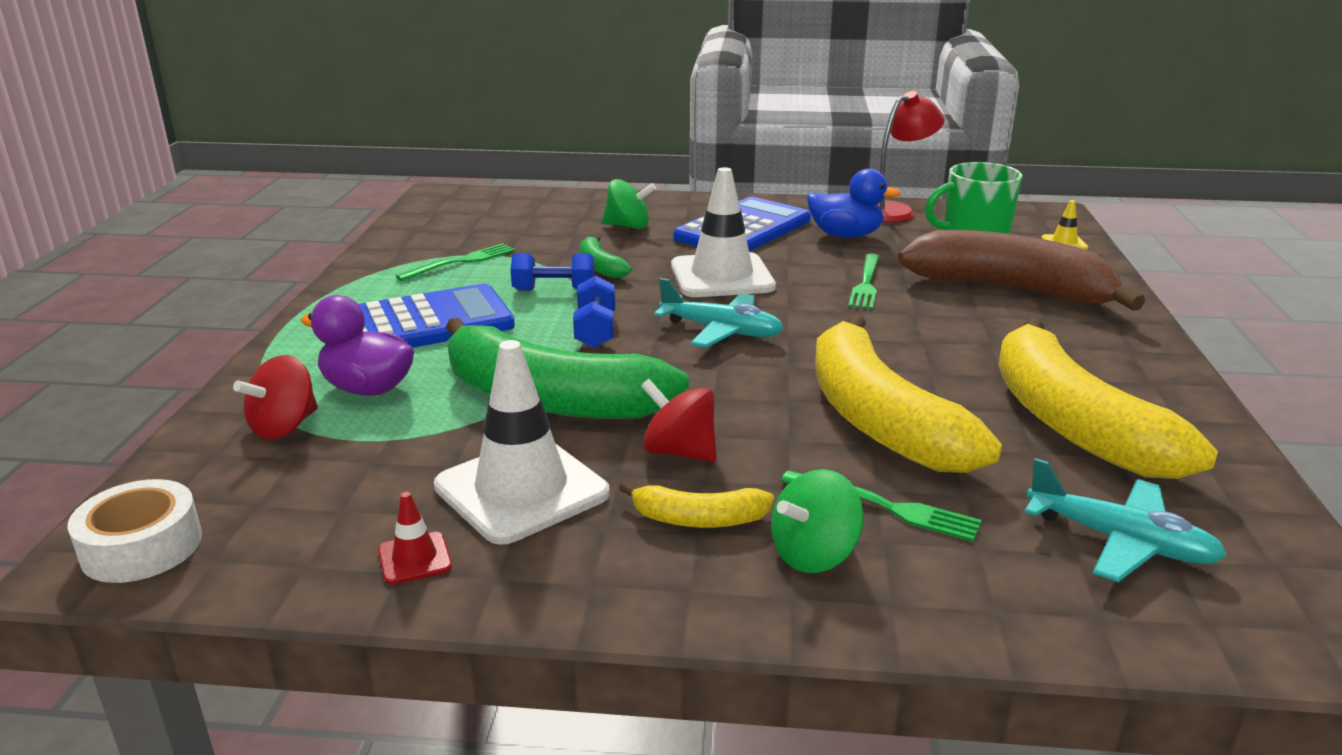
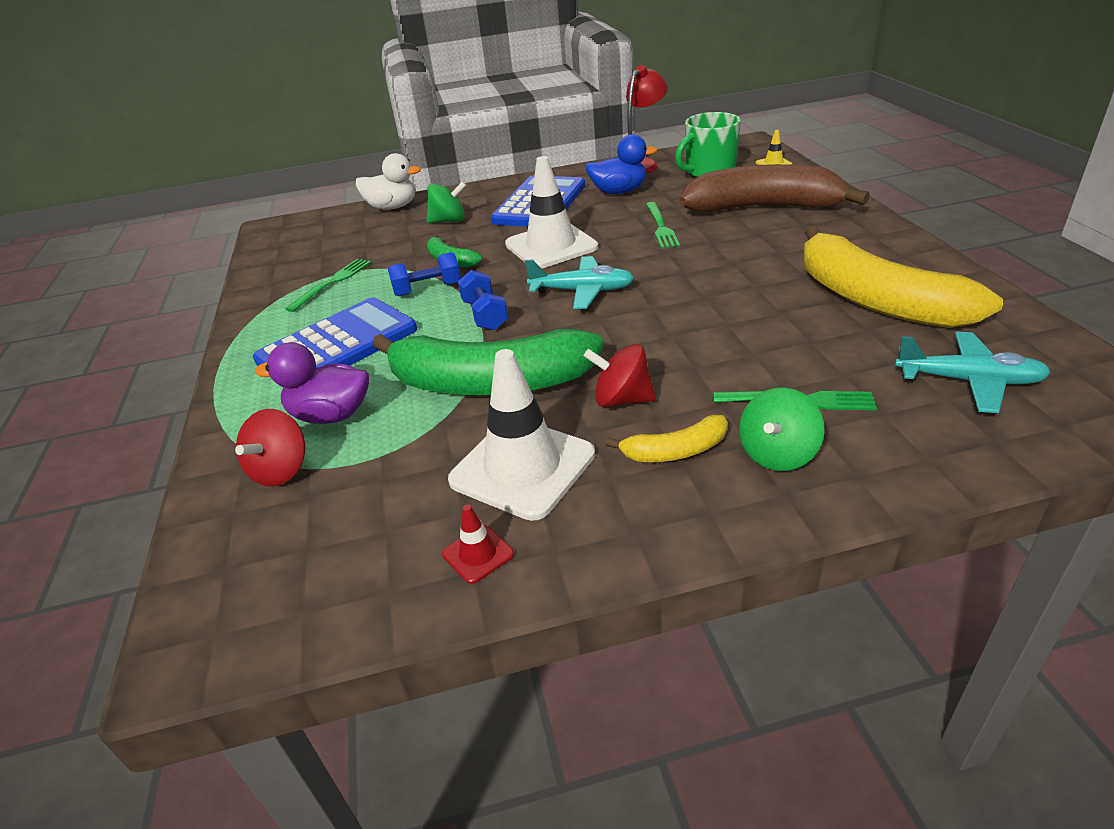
camera: 15 degrees left, 10 degrees up
(142, 546) = (227, 621): white tape -> none
(578, 200) = (392, 207): none -> white duck
(879, 419) = (745, 332): yellow banana -> none

